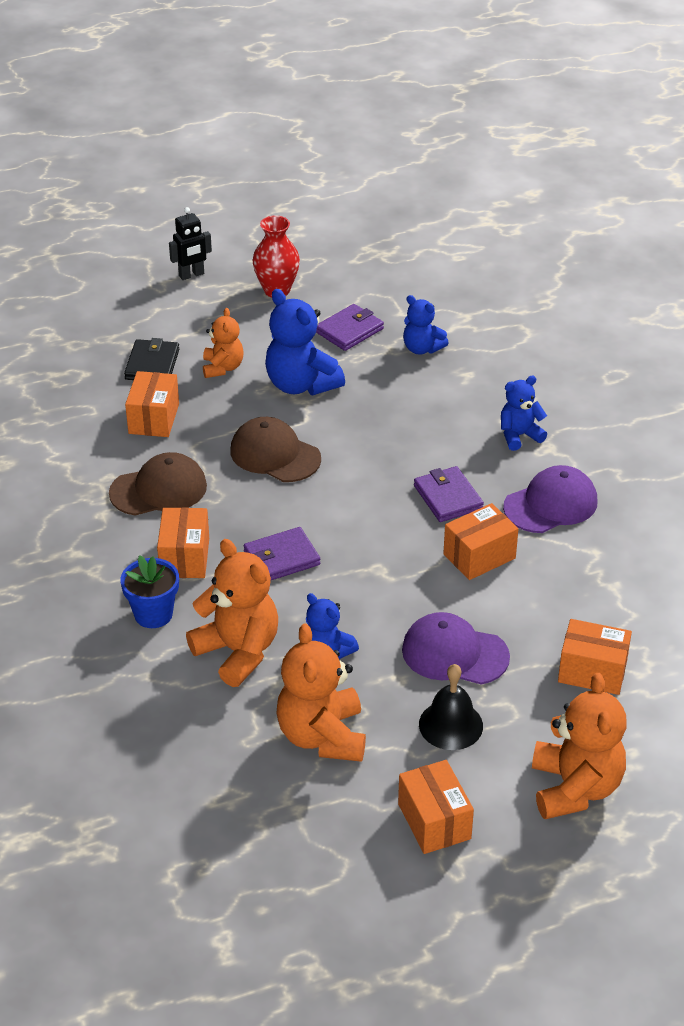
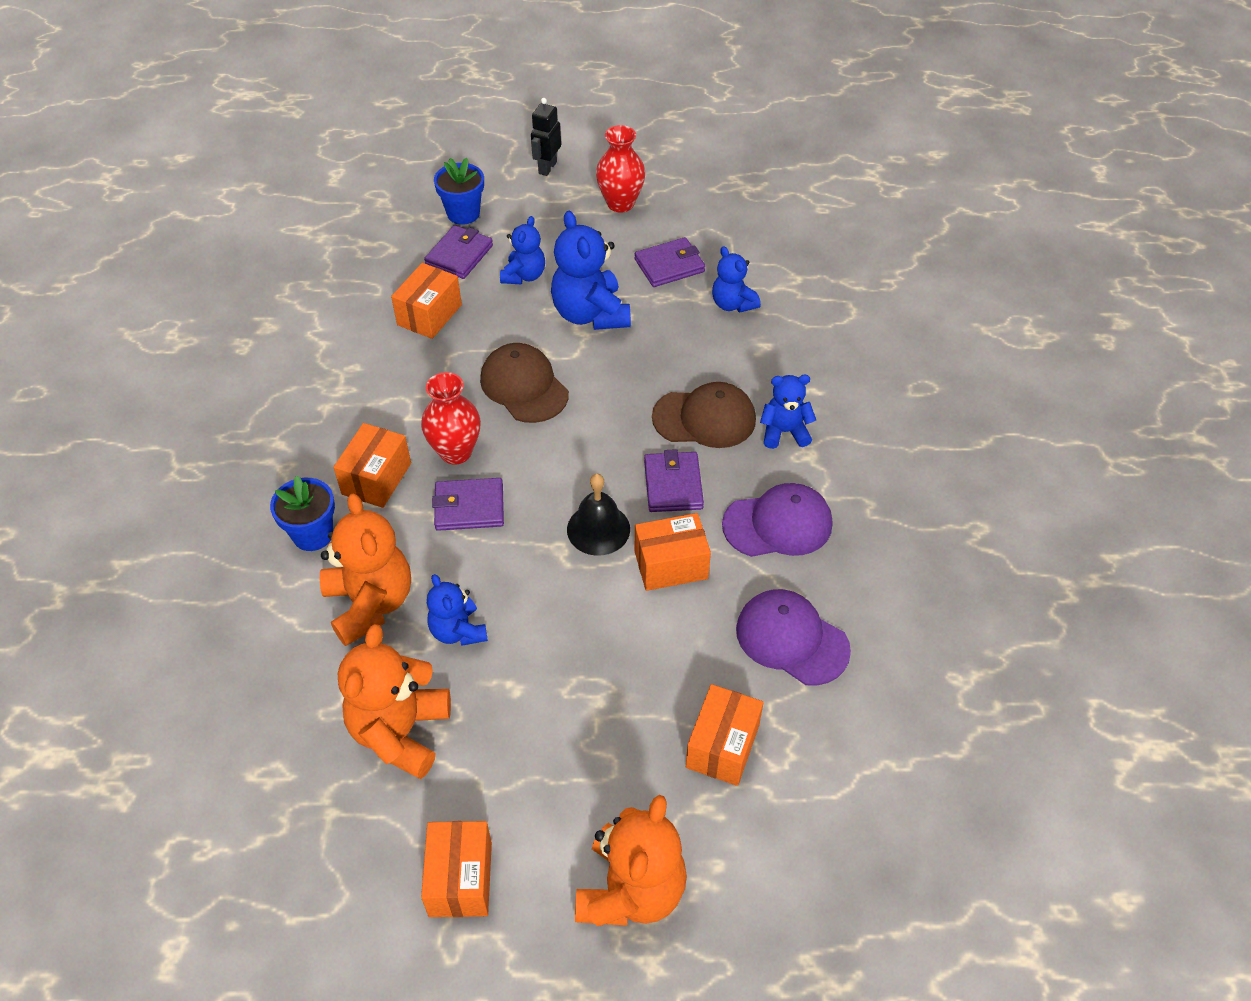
camera: 20 degrees right, 10 degrees up
(135, 329) = (463, 213): none -> blue flower pot
(152, 364) = (459, 255): black wallet -> purple wallet
(159, 489) = (392, 395): brown cap -> brown cap (704, 418)
(191, 275) = (547, 168): black robot -> black robot turned 120 degrees clockwise
(222, 368) = (524, 276): orange teddy bear -> blue teddy bear
(244, 519) = (455, 452): none -> red vase
(451, 725) = (538, 763): black bell -> black bell (598, 529)
(454, 653) = (586, 675): purple cap -> purple cap (791, 639)
(592, 671) = (722, 746): orange box -> orange box turned 75 degrees clockwise

